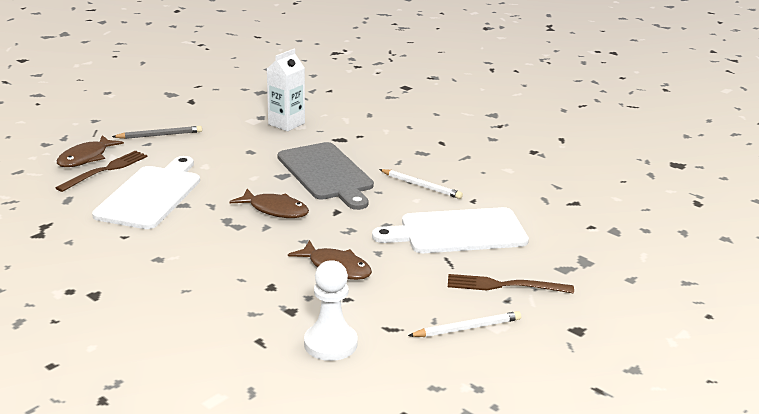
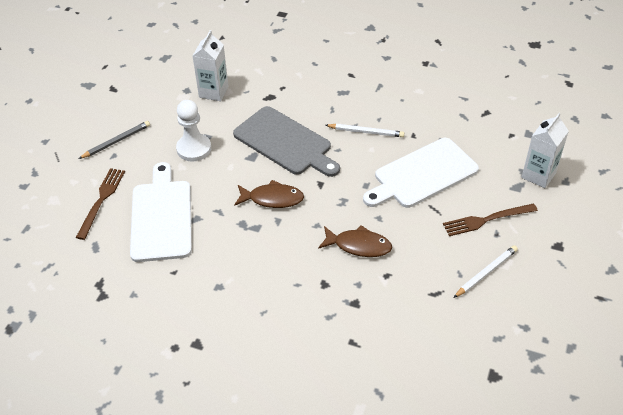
camera: 20 degrees left, 20 degrees up
(86, 158) = (73, 191): brown fish -> none
(330, 344) = (403, 325): white pawn -> white pawn (194, 149)
(599, 266) = (538, 175): none -> white carton

